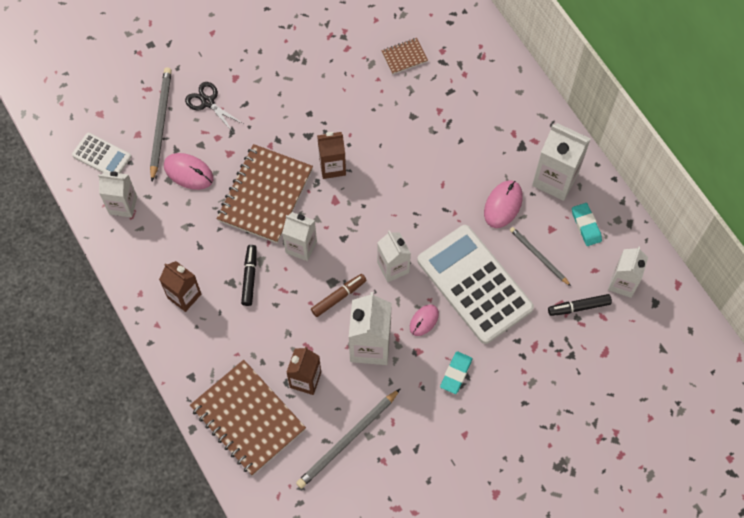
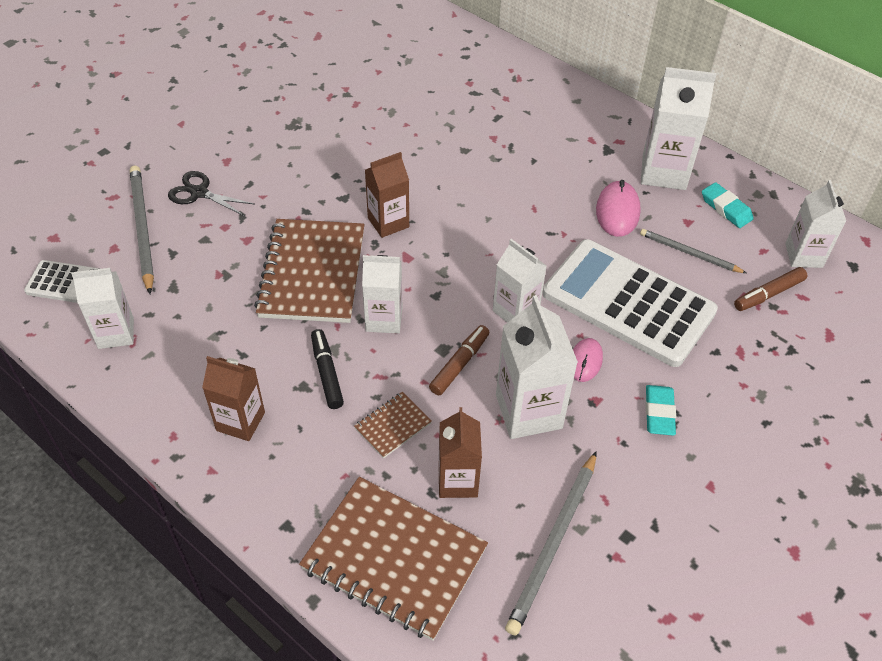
camera: 20 degrees left, 15 degrees down
(188, 172) = (198, 273): pink mouse -> none
(404, 57) = (428, 97): brown notebook -> brown notebook (393, 426)
(579, 307) = (768, 294): black marker -> brown marker

